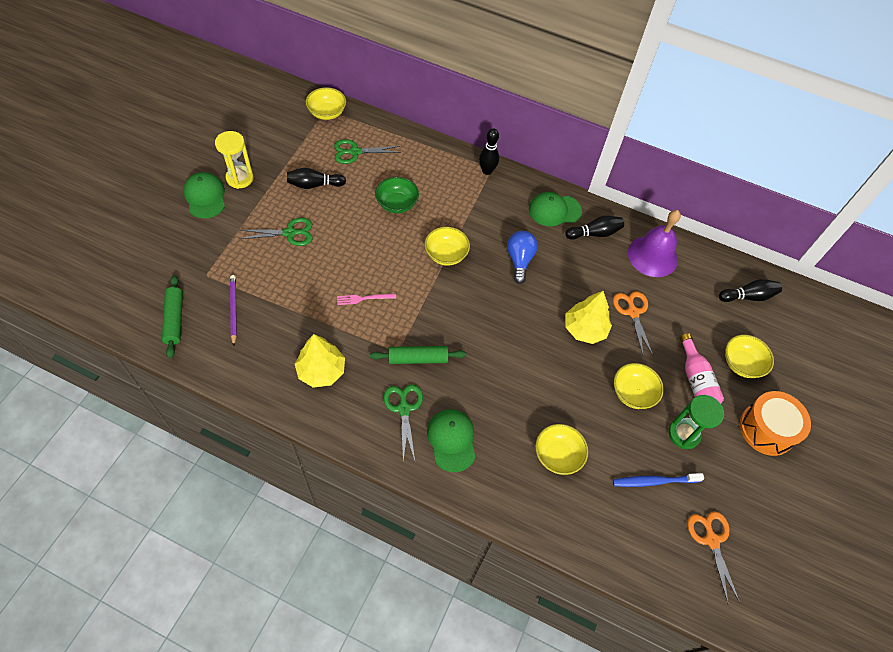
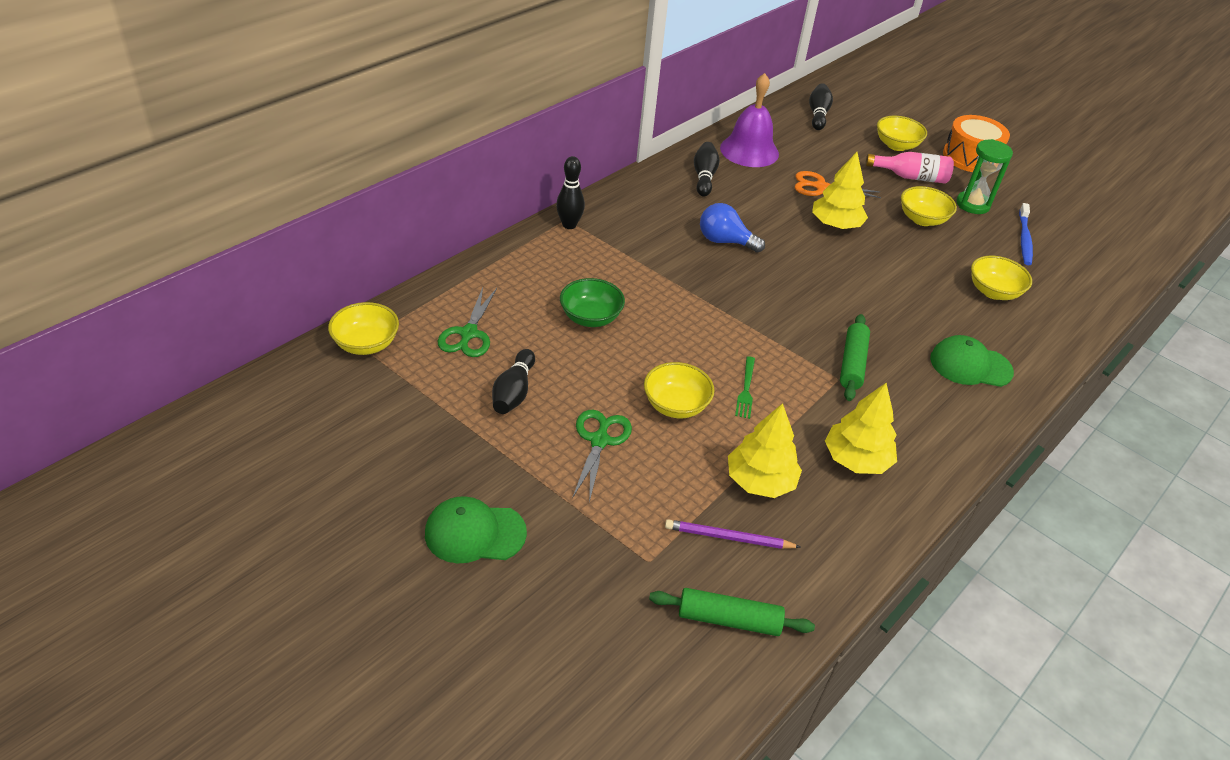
camera: 70 degrees left, 15 degrees down
(240, 178) = (454, 478): yellow hourglass -> none
(284, 319) = (760, 481): none -> yellow tree
(364, 298) = (746, 389): pink fork -> green fork
(404, 409) = (924, 394): green scissors -> none
(446, 255) = (696, 297): yellow bowl -> yellow bowl (676, 405)
(554, 210) = (658, 193): green cap -> none
(711, 540) = (1085, 226): orange scissors -> none

